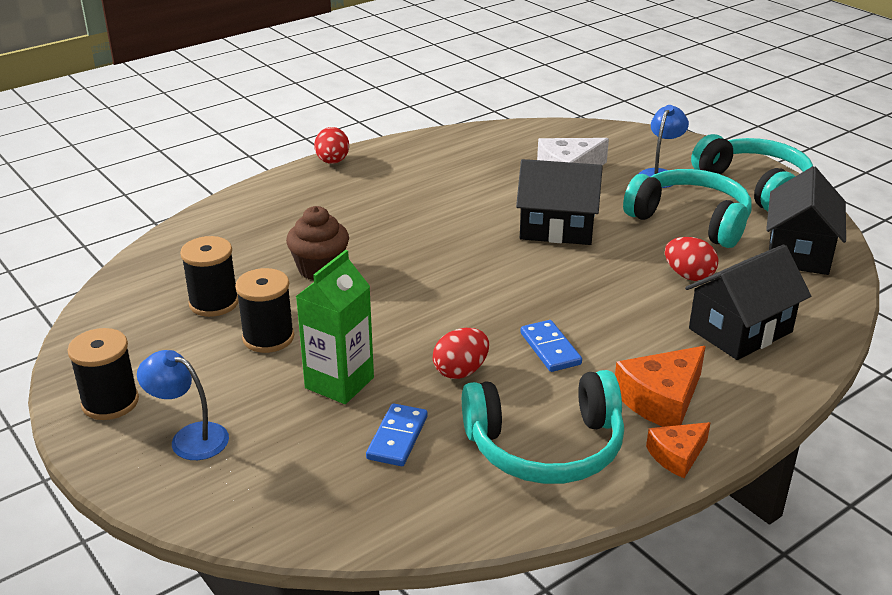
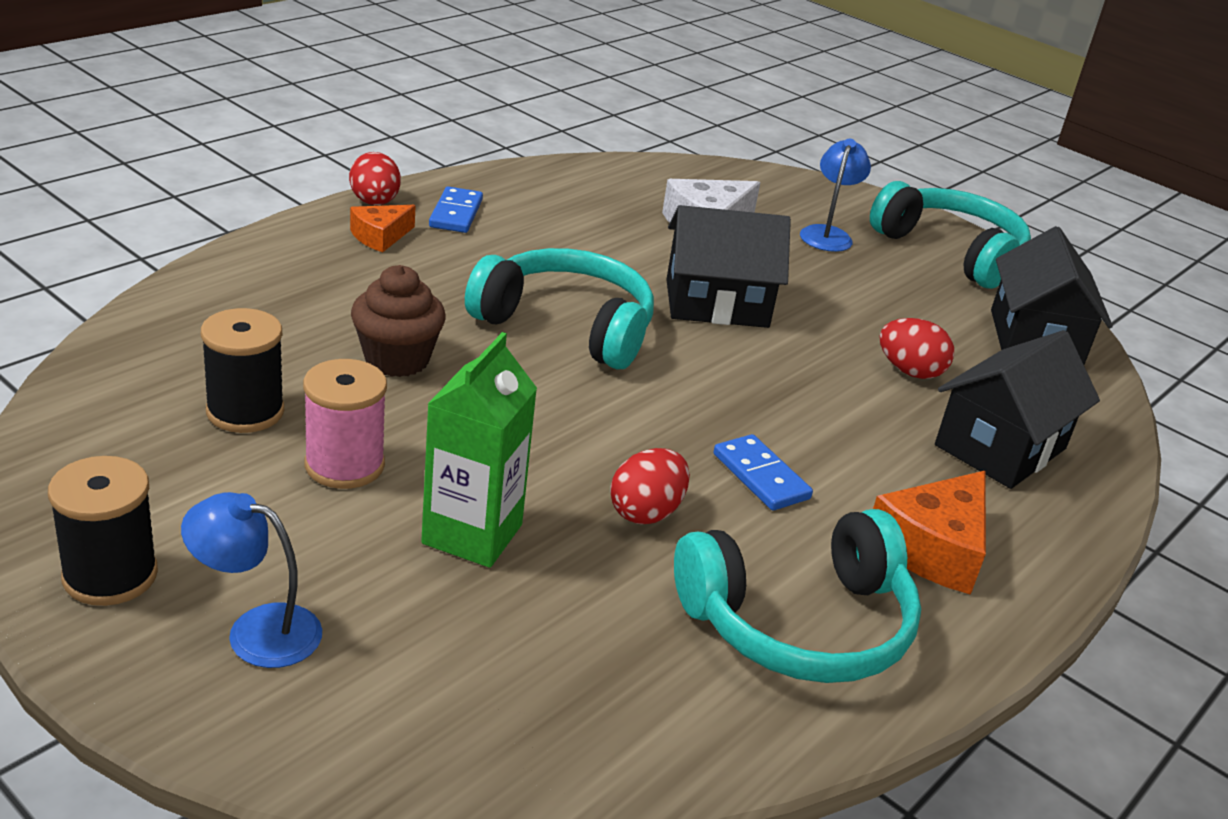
camera: 15 degrees left, 0 degrees up
(268, 338) = (344, 465): black spool -> pink spool
(397, 438) = (583, 618): blue domino -> blue domino (456, 213)
(677, 455) = (980, 630): orange cheese -> orange cheese (380, 236)
(690, 220) = (887, 296): turquoise headphones -> turquoise headphones (567, 326)

